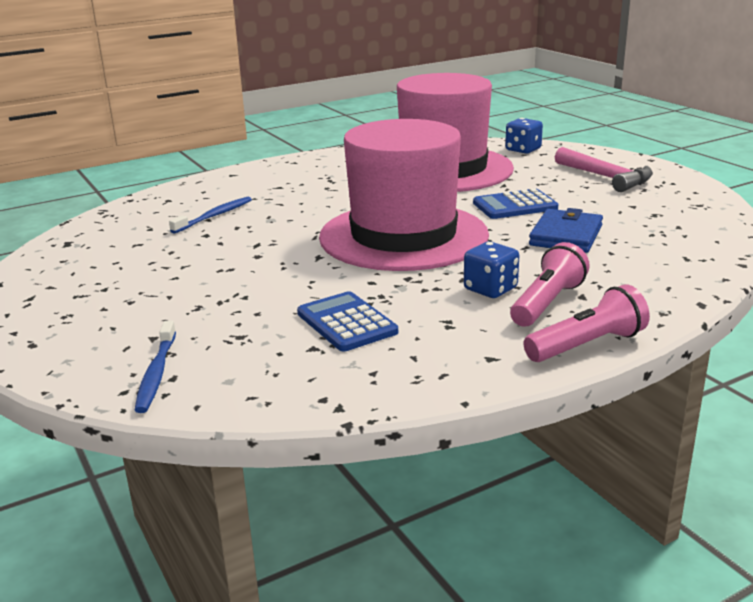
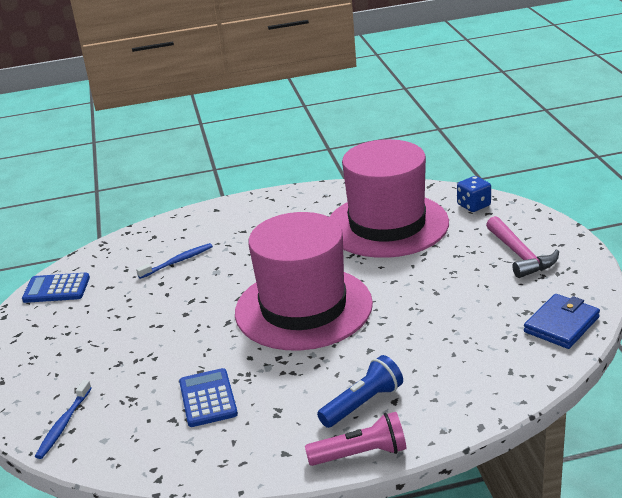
camera: 20 degrees right, 5 degrees up
(490, 289) = (330, 381): blue dice -> none
(515, 205) = (415, 283): blue calculator -> blue calculator (56, 289)
(547, 303) = (363, 404): pink flashlight -> blue flashlight
(566, 236) = (431, 327): blue wallet -> blue wallet (561, 324)

